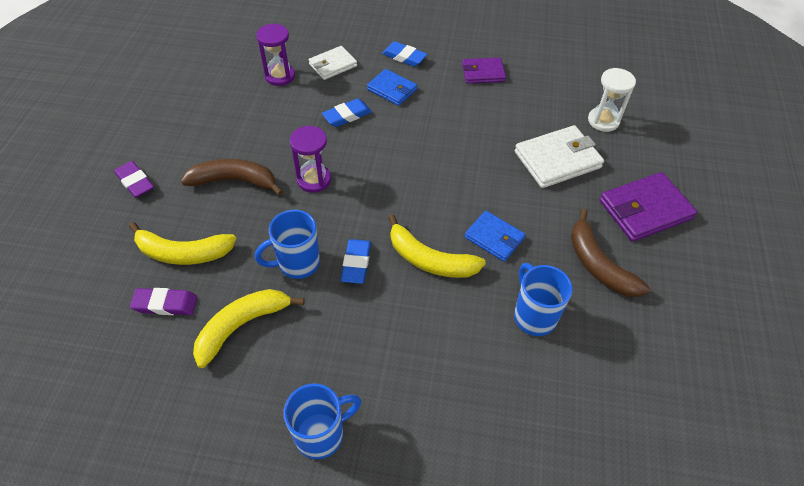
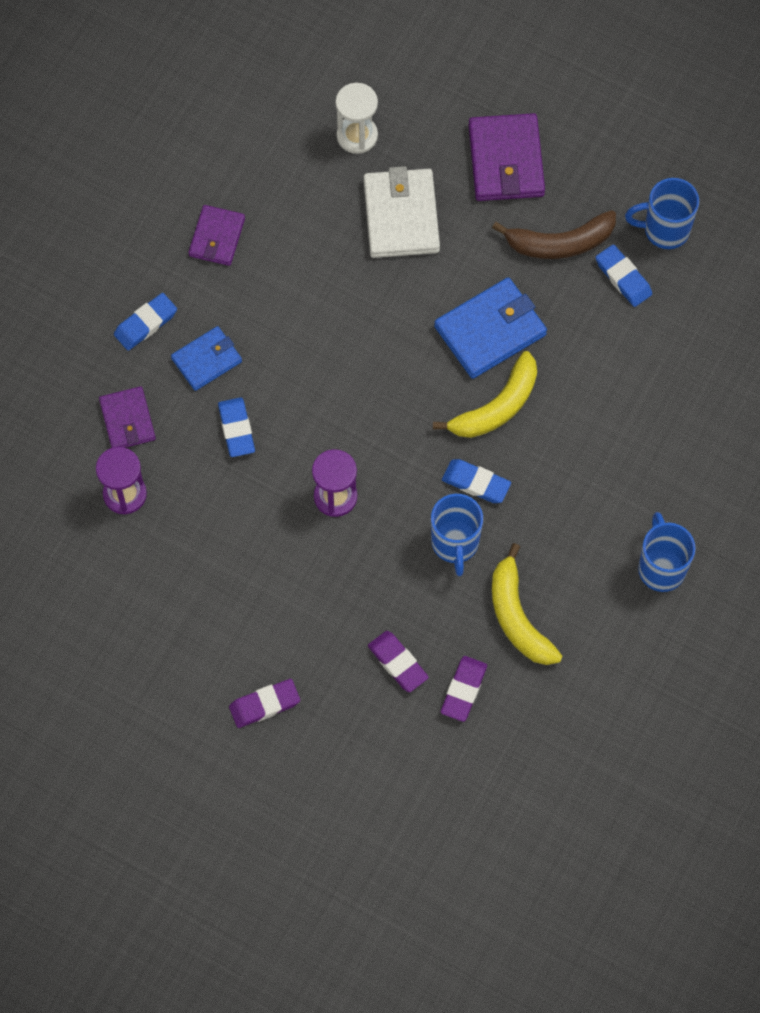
camera: 70 degrees left, 15 degrees up
(183, 253) = (398, 663): yellow banana -> purple eraser
(235, 181) = (305, 587): brown banana -> none
(333, 65) = (127, 420): white wallet -> purple wallet
(494, 238) = (490, 331): blue wallet -> blue wallet, size x1.59
(534, 316) = (599, 332): blue mug -> blue mug (664, 230)
(595, 320) = (623, 278): none -> blue eraser

